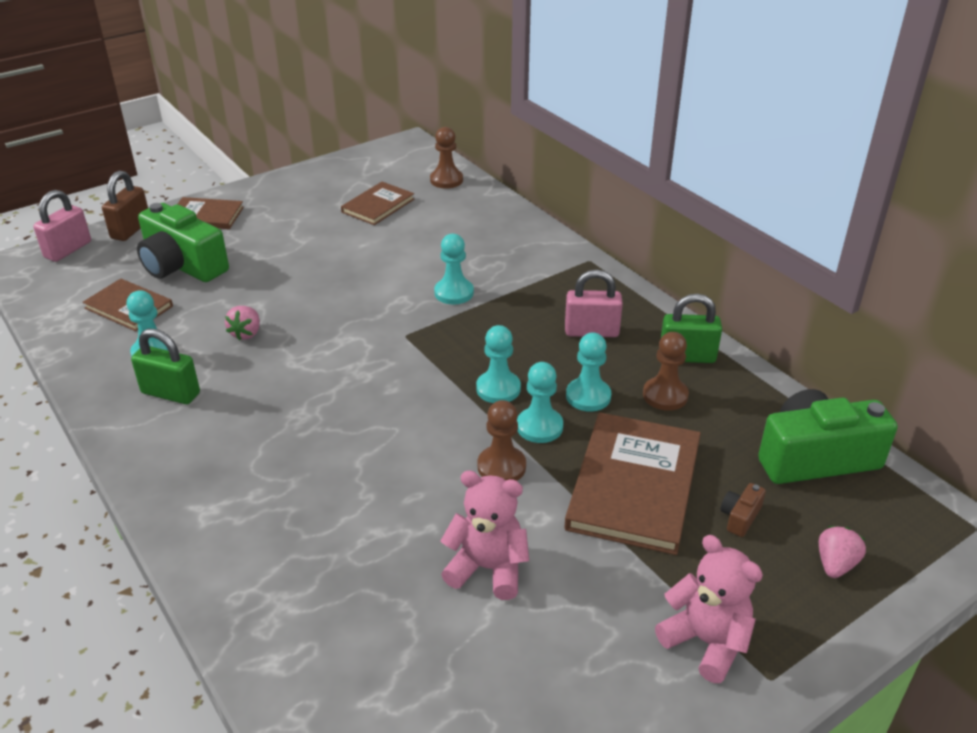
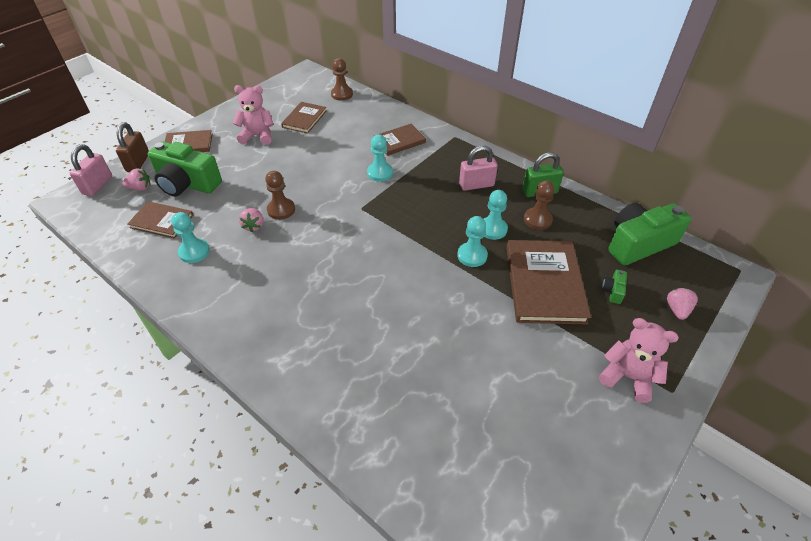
camera: 15 degrees left, 10 degrees up
(120, 261) = (140, 188): none -> pink strawberry
(170, 393) = (219, 279): green padlock -> none
(488, 568) = (481, 359): pink teddy bear -> pink teddy bear (258, 136)
(498, 389) = (436, 234): turquoise pawn -> none
(501, 466) = (460, 287): brown pawn -> brown pawn (281, 210)
(502, 255) = (399, 141): none -> brown book
(740, 517) = (613, 291): brown camera -> green camera

